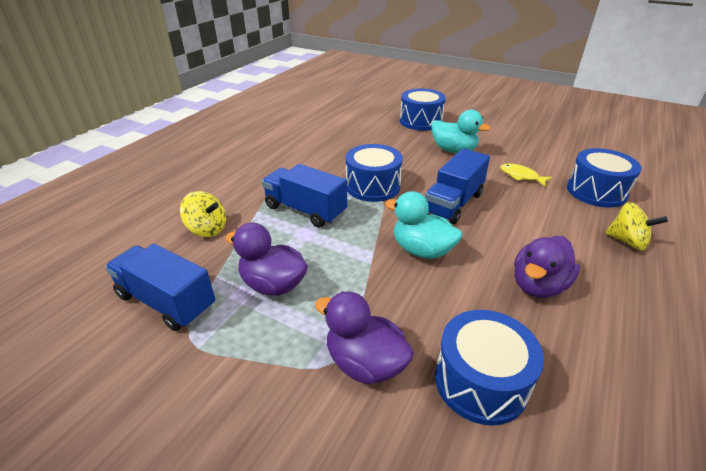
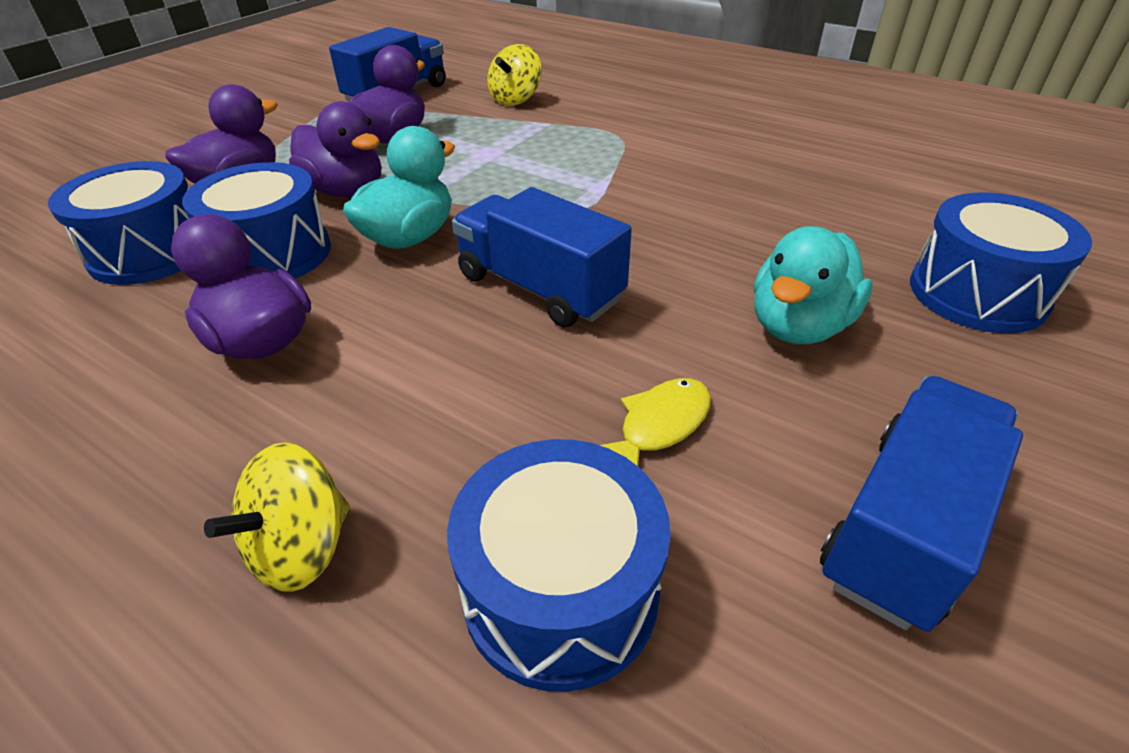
camera: 95 degrees right, 5 degrees up
(305, 210) = (545, 152): blue truck -> blue truck (903, 525)
(367, 291) = (346, 191): none -> purple duck
(373, 186) = (612, 206): blue drum -> blue drum (272, 254)

